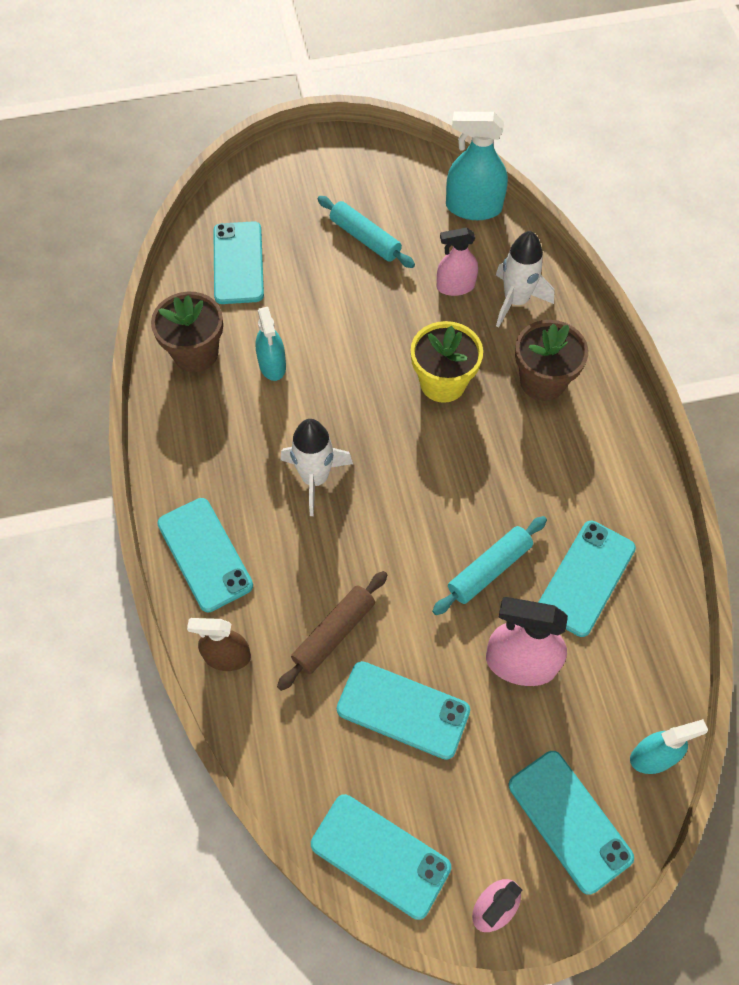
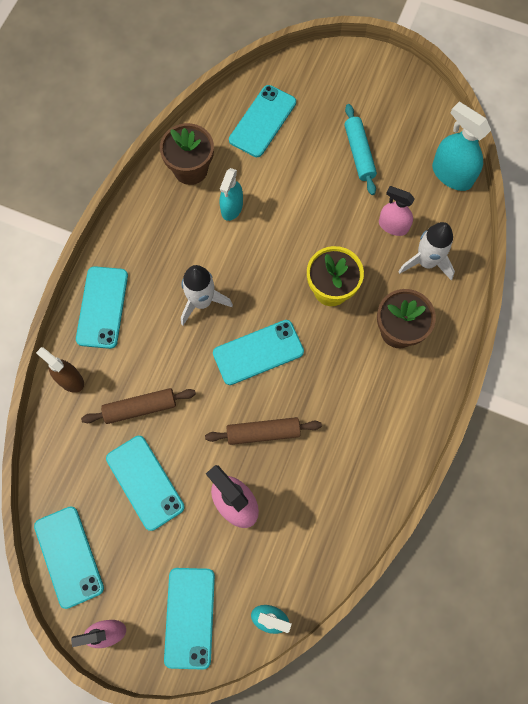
camera: 35 degrees right, 10 degrees up
(489, 569) = (263, 433): turquoise rolling pin -> brown rolling pin
(586, 578) = (319, 480): turquoise phone -> turquoise phone (258, 352)

